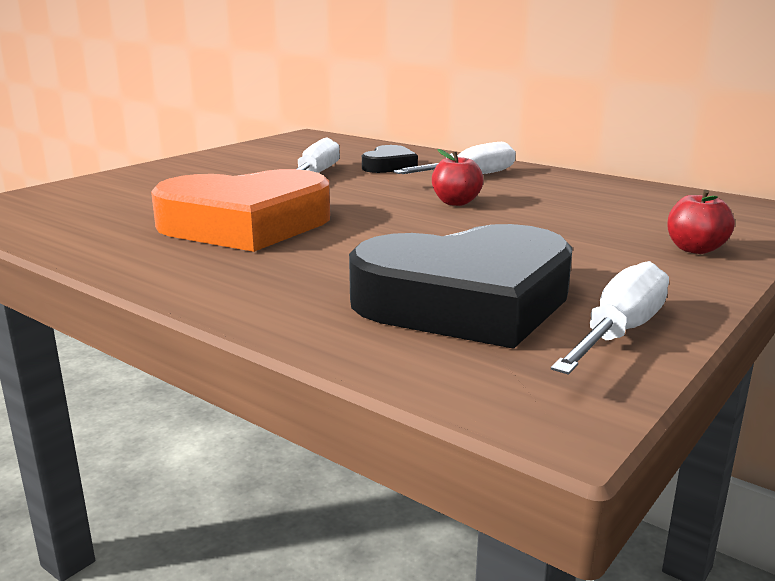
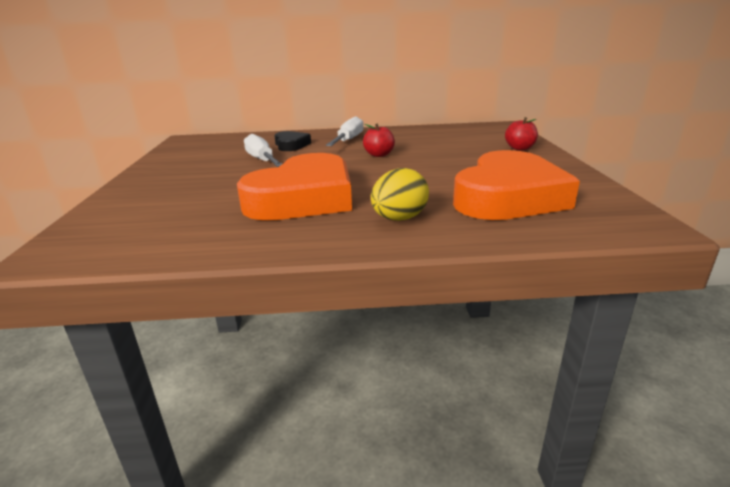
camera: 40 degrees left, 5 degrees up
(271, 276) = (399, 219): none -> yellow egg
(466, 301) = (508, 197): black heart -> orange heart
(619, 332) = (584, 188): white screwdriver -> none

